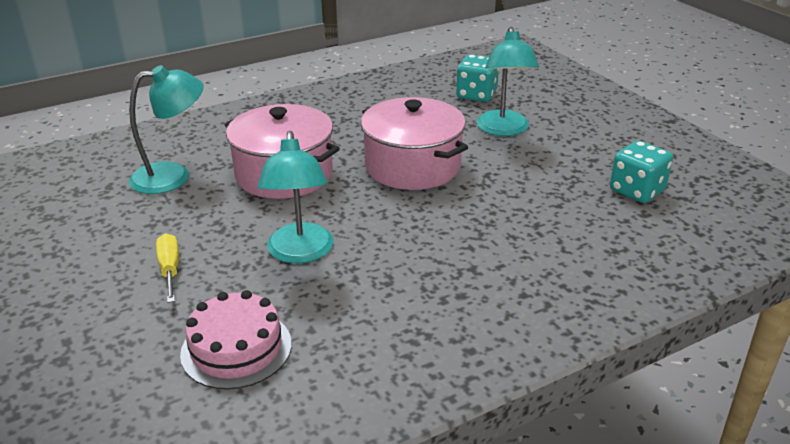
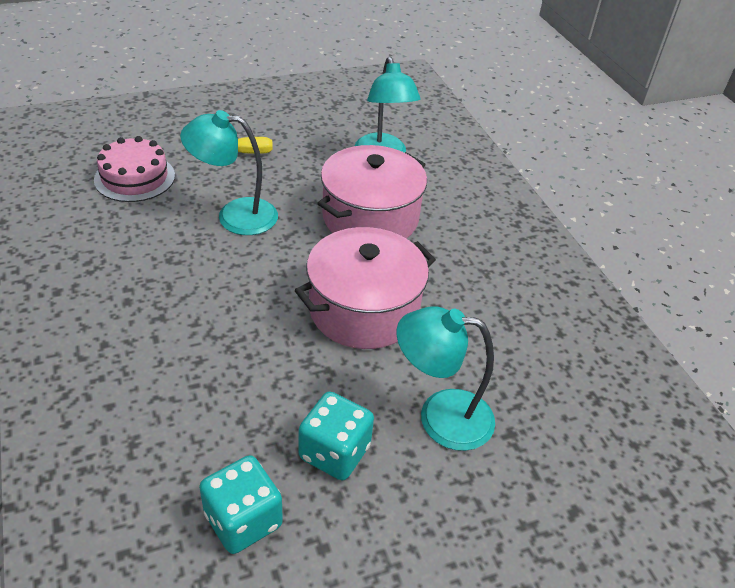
camera: 95 degrees right, 10 degrees up
(476, 95) = (553, 413): turquoise dice -> turquoise dice (334, 452)

